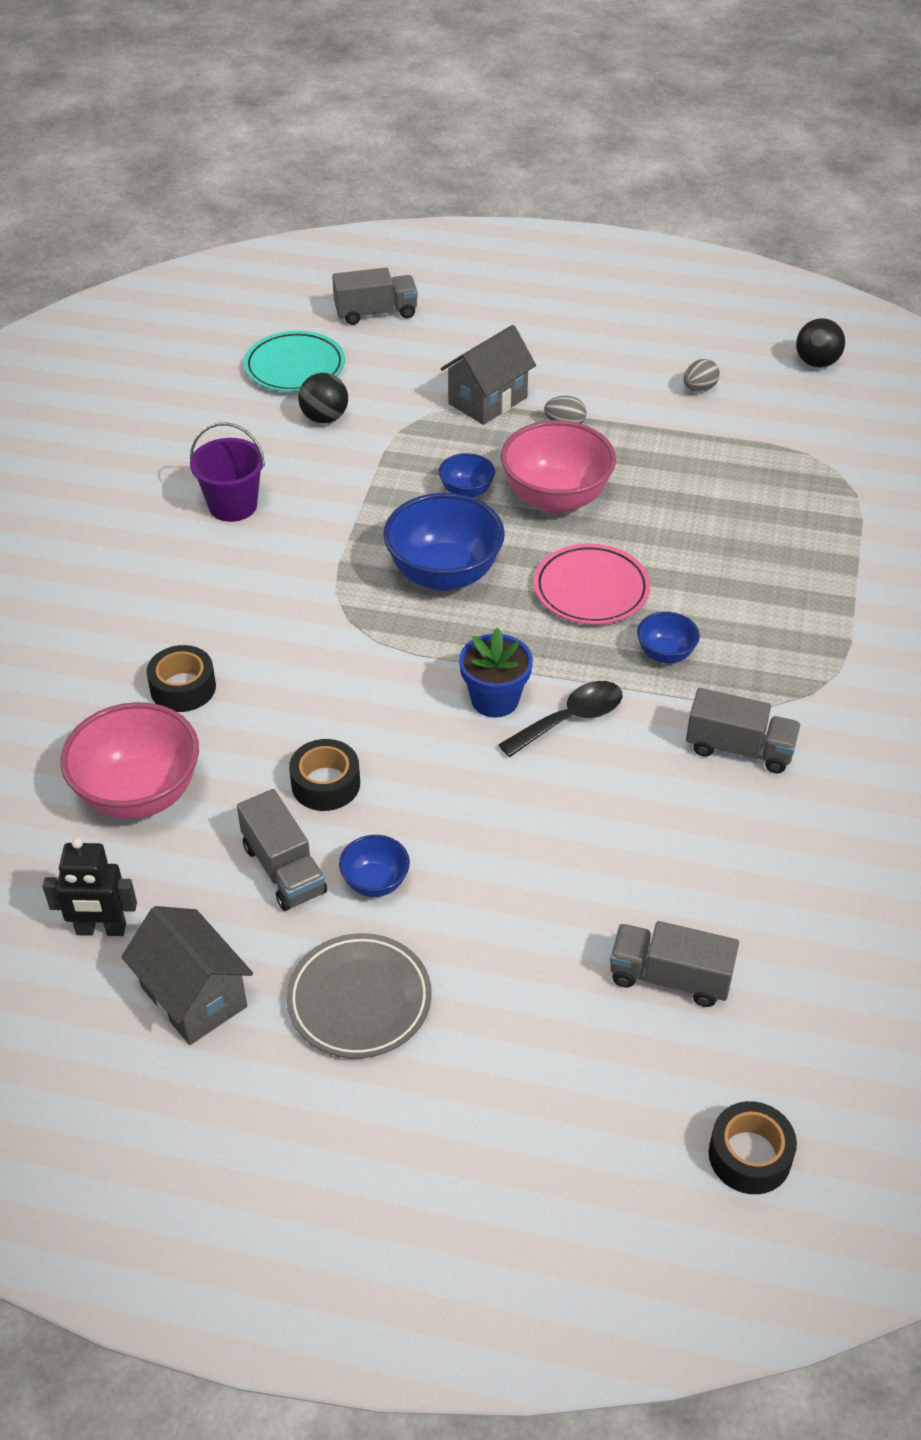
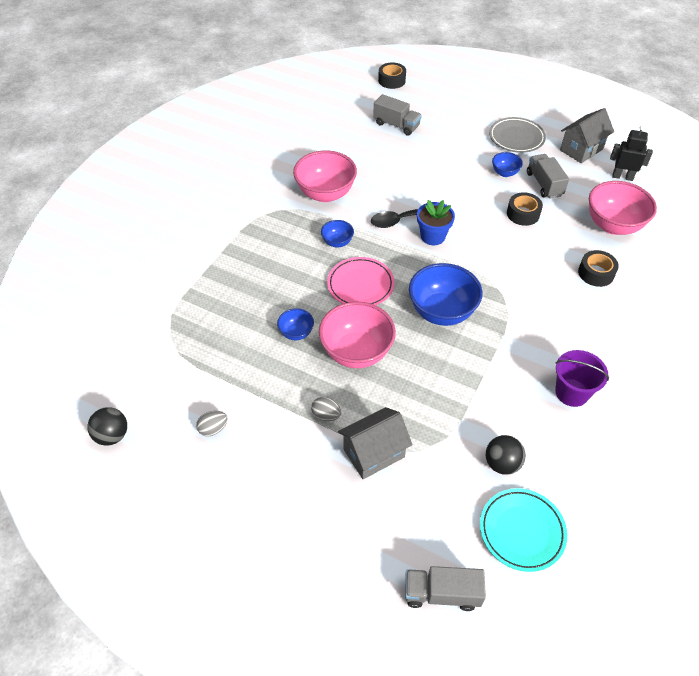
camera: 165 degrees left, 5 degrees up
(194, 996) = (581, 149): grey house -> grey house turned 75 degrees clockwise
(466, 492) = (412, 370): blue bowl -> blue bowl (296, 333)
(739, 748) = (325, 194): grey truck -> pink bowl

